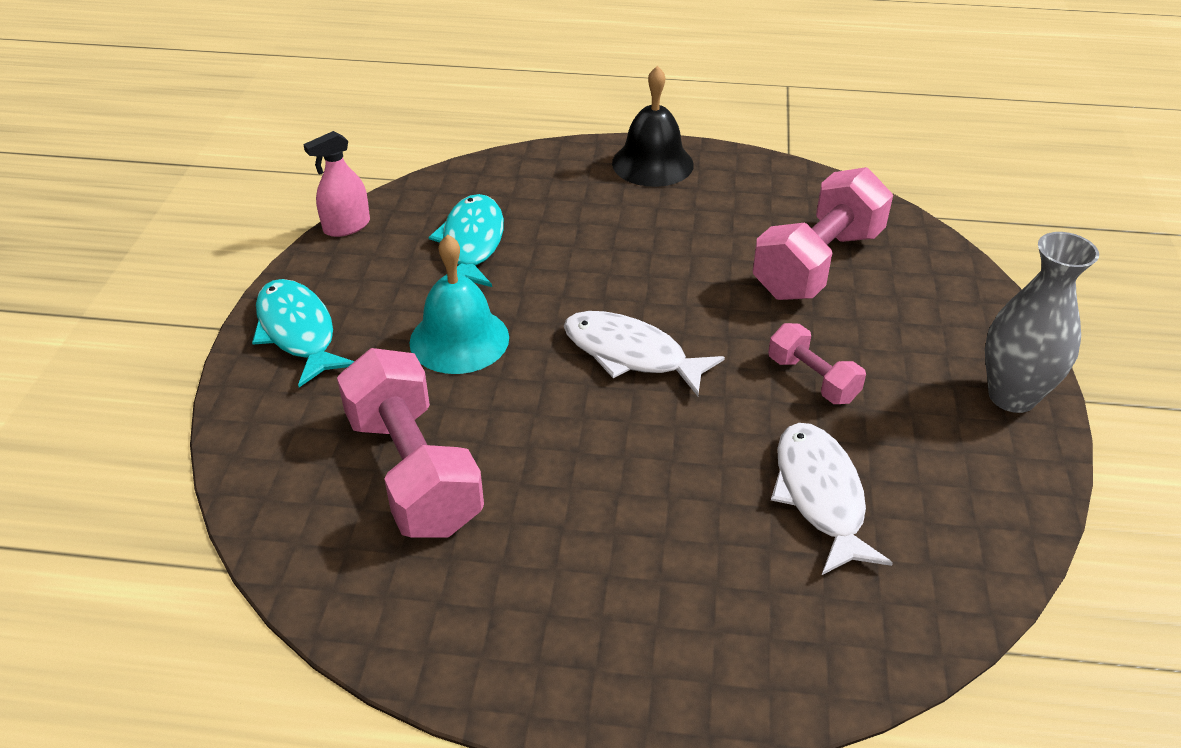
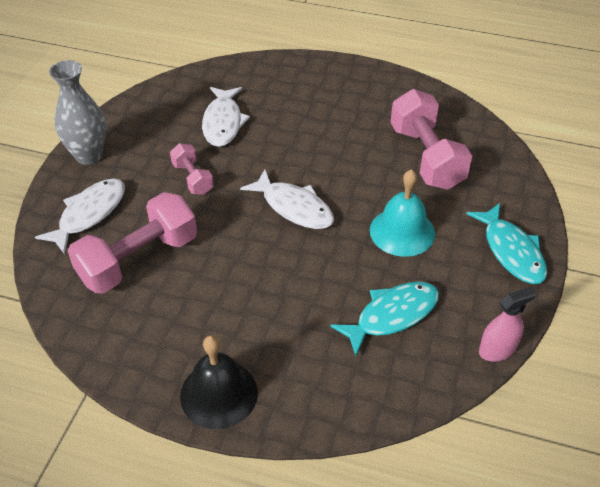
camera: 170 degrees left, 5 degrees up
(472, 243) = (392, 315): turquoise fish -> turquoise fish turned 135 degrees counterclockwise
(930, 309) = (89, 214): none -> white fish

